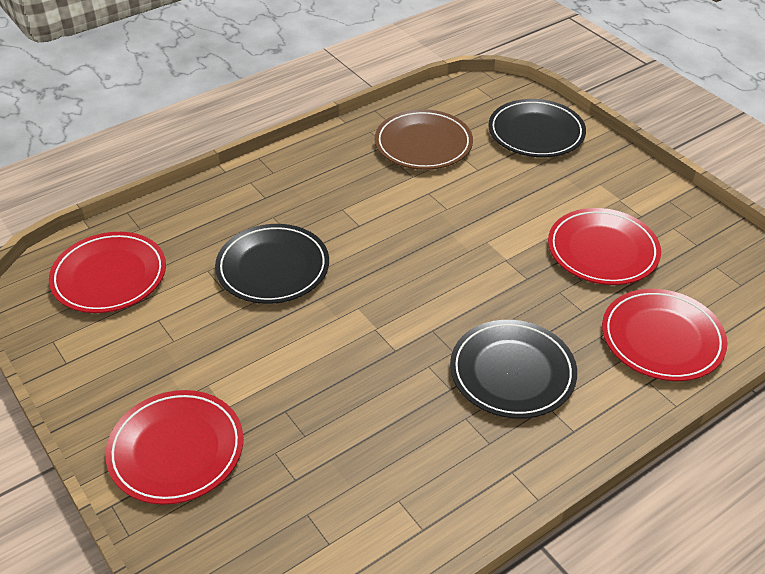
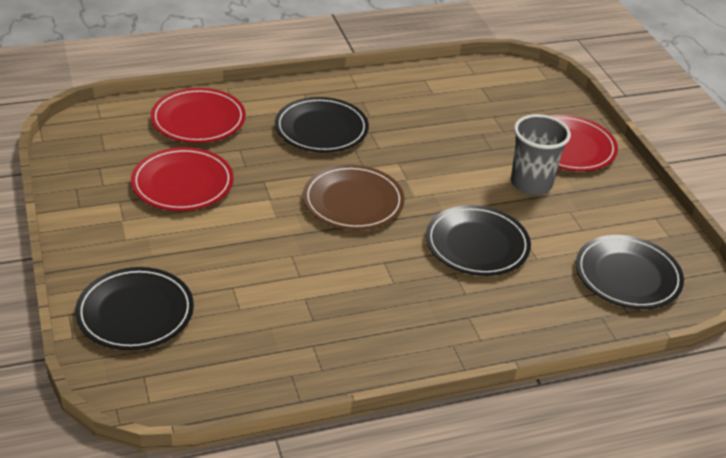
camera: 165 degrees left, 5 degrees down
(109, 276) = (627, 276): red plate -> black plate
(224, 368) = (531, 183): none -> grey cup
(423, 144) = (270, 334): brown plate -> brown plate (353, 202)

